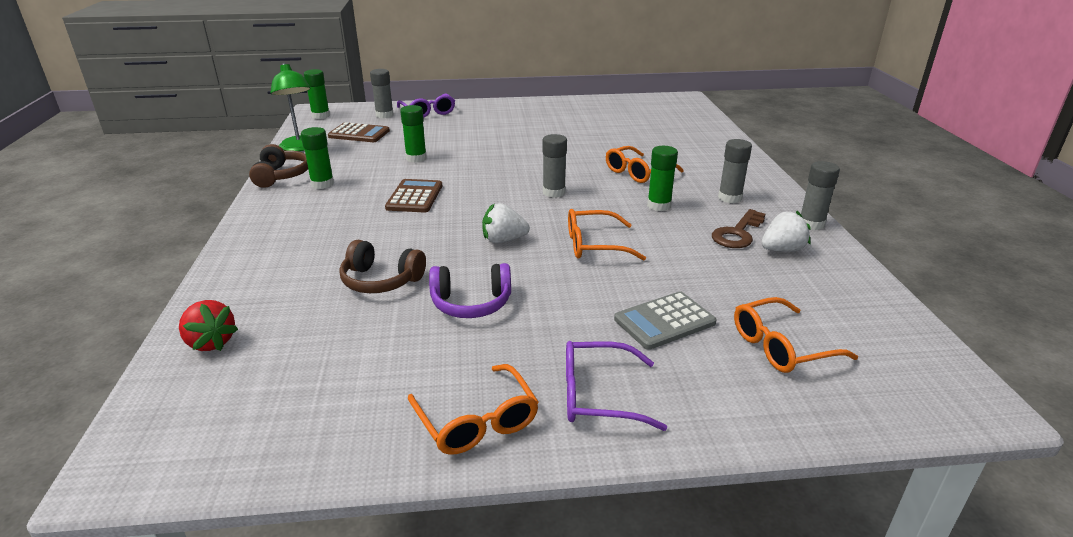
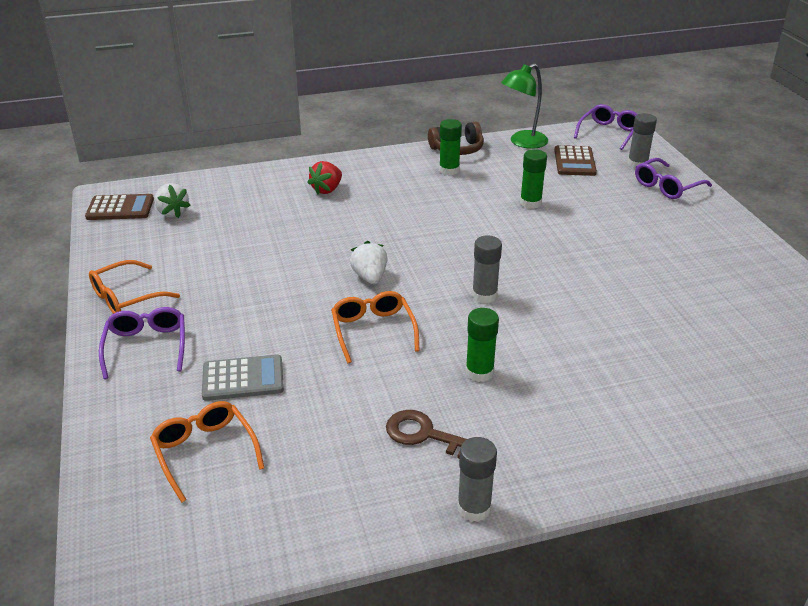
camera: 80 degrees right, 5 degrees up
(211, 342) = (212, 188): red strawberry -> red strawberry (327, 190)
(320, 116) = (609, 133): green glue stick -> purple glasses
(381, 280) = (292, 230): brown headphones -> none
(414, 197) = (441, 218): brown calculator -> brown calculator (120, 208)
(471, 303) = (263, 275): purple headphones -> none
(638, 172) = (569, 353): orange glasses -> none
(664, 321) = (243, 378): grey calculator -> grey calculator turned 120 degrees clockwise
(729, 198) = (525, 434): grey glue stick -> none
(782, 250) = (394, 471): white strawberry -> white strawberry (172, 212)

